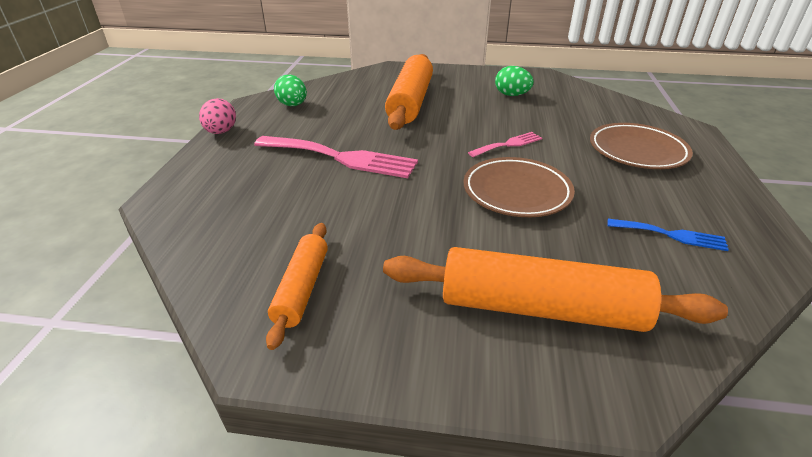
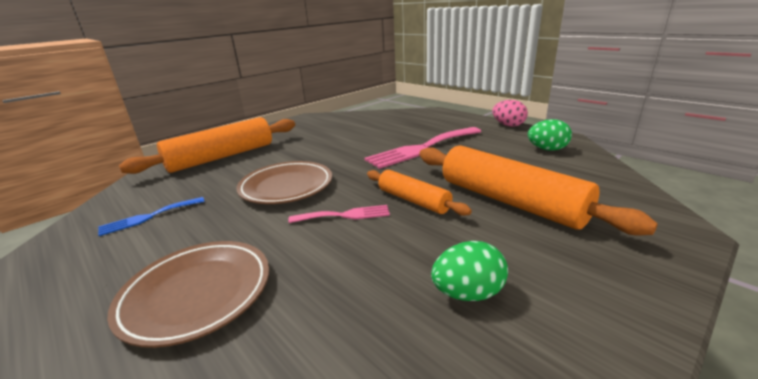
camera: 130 degrees right, 10 degrees down
(302, 288) = (323, 124): orange rolling pin -> orange rolling pin (413, 200)
(508, 144) = (345, 215): pink fork -> pink fork turned 105 degrees counterclockwise

